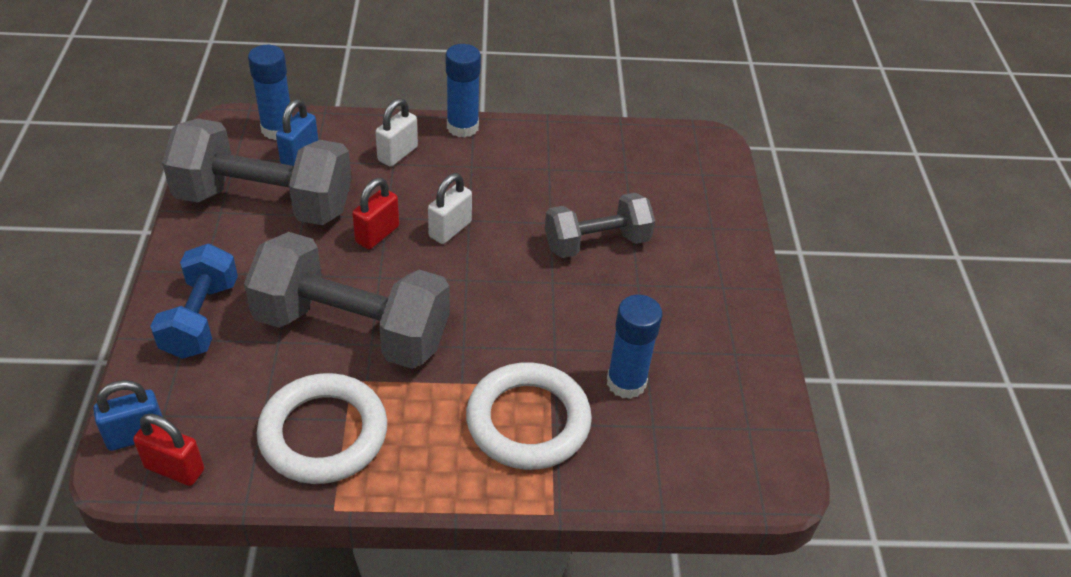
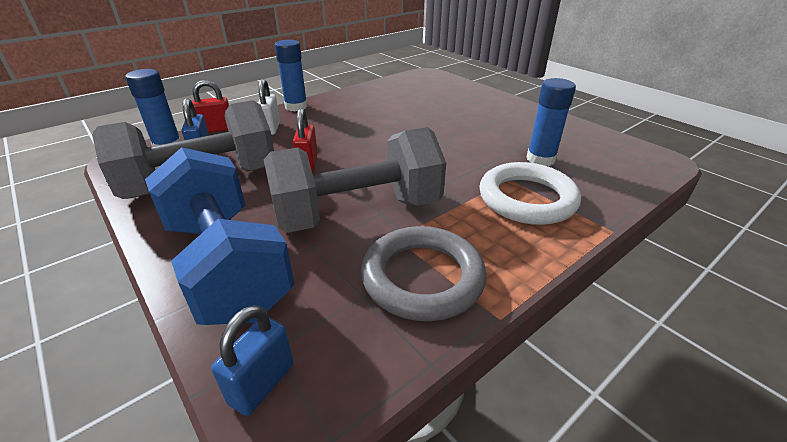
camera: 35 degrees left, 10 degrees down
(174, 469) = (335, 384): red padlock -> red padlock (217, 129)
(201, 319) = (227, 265): blue dumbbell -> blue dumbbell, size x1.65
(323, 433) = (422, 277): white ring -> grey ring
(450, 229) = (350, 144): white padlock -> none
(596, 243) = (435, 119): grey dumbbell -> none

